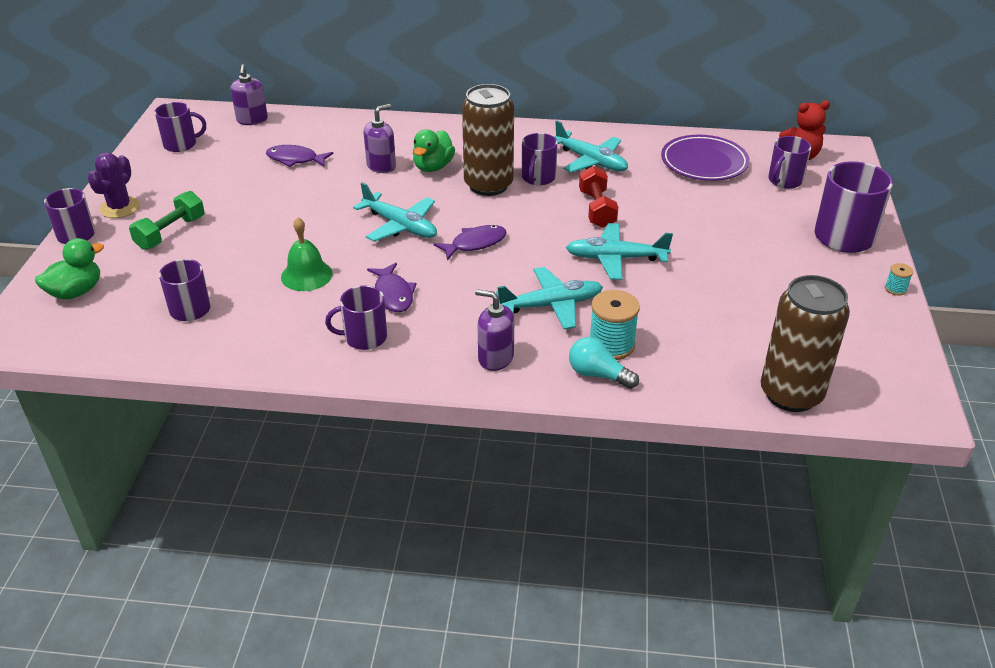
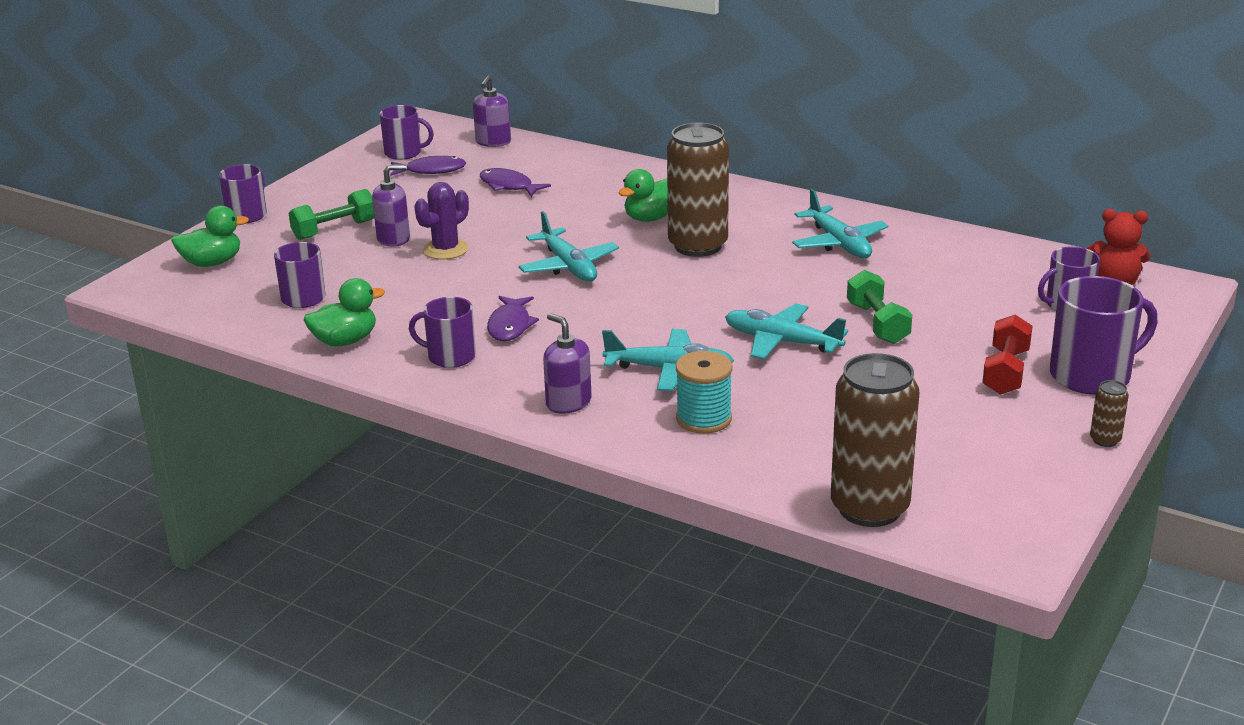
camera: 25 degrees right, 10 degrees down
(119, 208) = (303, 199): purple cactus -> purple cactus (445, 249)
(260, 344) = (345, 341): none -> green duck
(306, 275) = (437, 291): green bell -> none
(381, 166) = (595, 207): purple soap dispenser -> purple soap dispenser (393, 239)
(475, 243) = (635, 297): purple fish -> purple fish (431, 170)
(538, 178) = (761, 249): purple mug -> none
(597, 209) = (803, 291): red dumbbell -> red dumbbell (1006, 372)
(598, 375) = (665, 441): turquoise light bulb -> none
(671, 226) = (877, 323): none -> green dumbbell
(704, 163) = (979, 269): purple plate -> none
(895, 289) = (1105, 440): turquoise spool -> brown can

